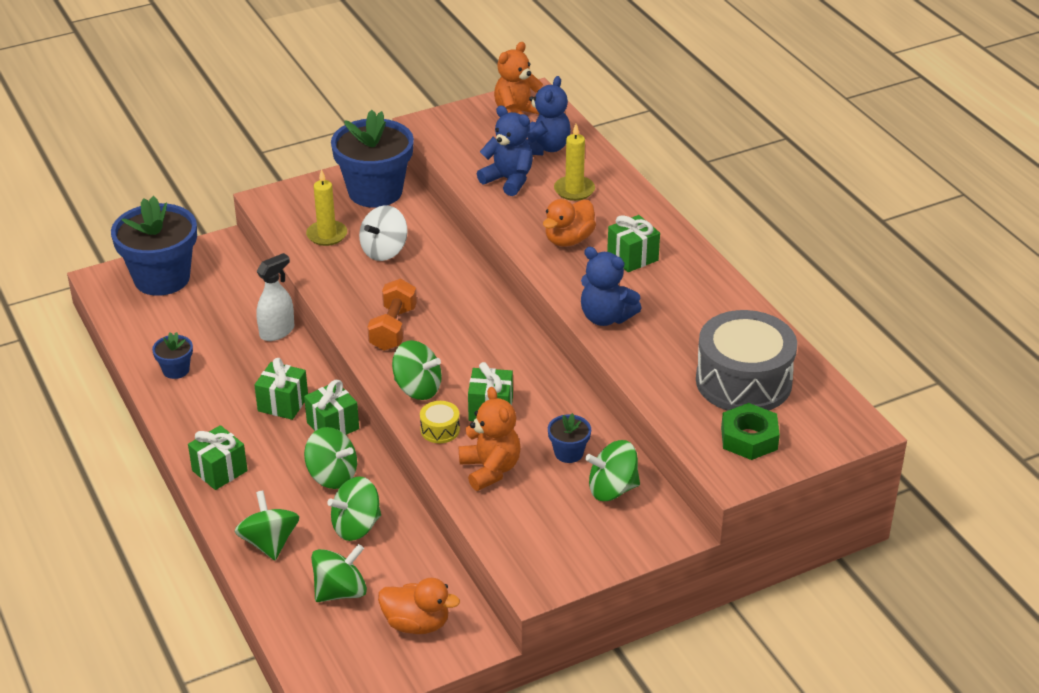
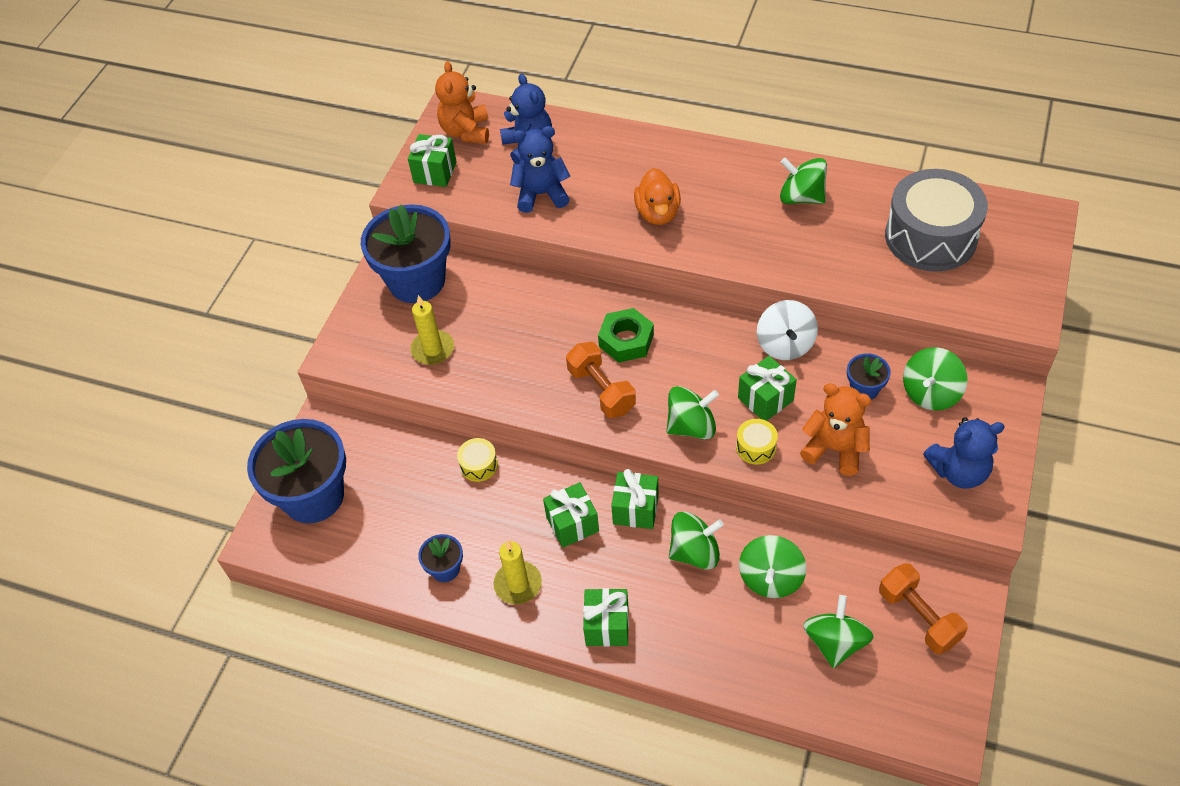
camera: 40 degrees left, 15 degrees up
(269, 543) = (730, 651): green spinning top -> green spinning top (801, 197)
(277, 331) = (479, 465): white spray bottle -> yellow drum
(384, 251) = (498, 328): white spinning top -> white spinning top (785, 344)
(416, 624) = (918, 617): orange duck -> orange dumbbell
(574, 190) = (601, 167): yellow candle -> yellow candle (518, 584)
(606, 317) = (774, 258): blue teddy bear -> blue teddy bear (958, 471)
(632, 257) = (721, 193): green gift -> green gift (435, 172)
(749, 438) = (996, 279): green nut -> green nut (626, 340)

